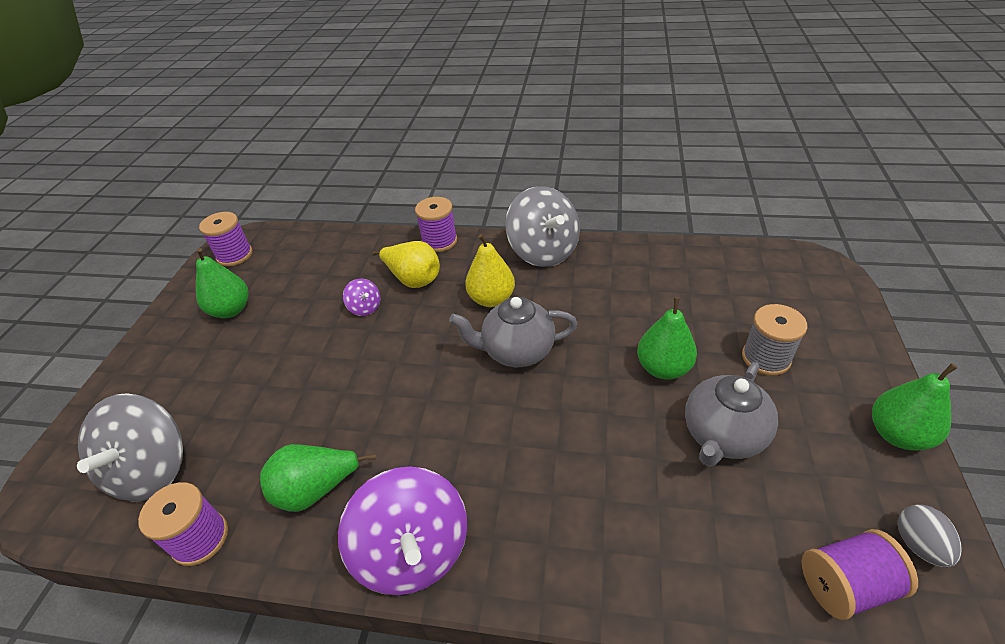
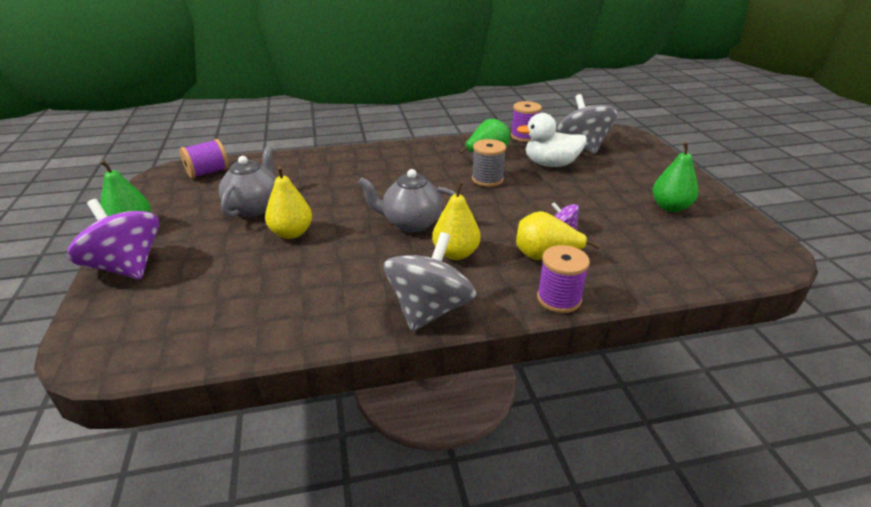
camera: 155 degrees right, 10 degrees down
(235, 255) = (751, 244): purple spool -> none
(255, 428) = (550, 164): none -> white duck
(413, 551) = (420, 149): purple spinning top -> purple spinning top (127, 266)
(517, 351) = (411, 223): grey teapot -> grey teapot turned 150 degrees counterclockwise
(543, 251) = (429, 309): grey spinning top -> grey spinning top turned 75 degrees clockwise
(663, 368) = (291, 233): green pear -> yellow pear
(766, 358) = (204, 253): grey spool -> grey spool (487, 179)
(918, 545) = (160, 188): grey egg -> none

